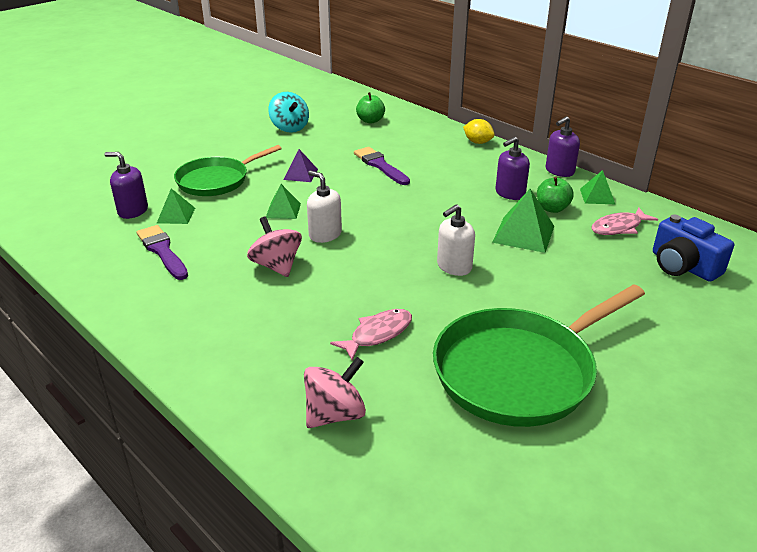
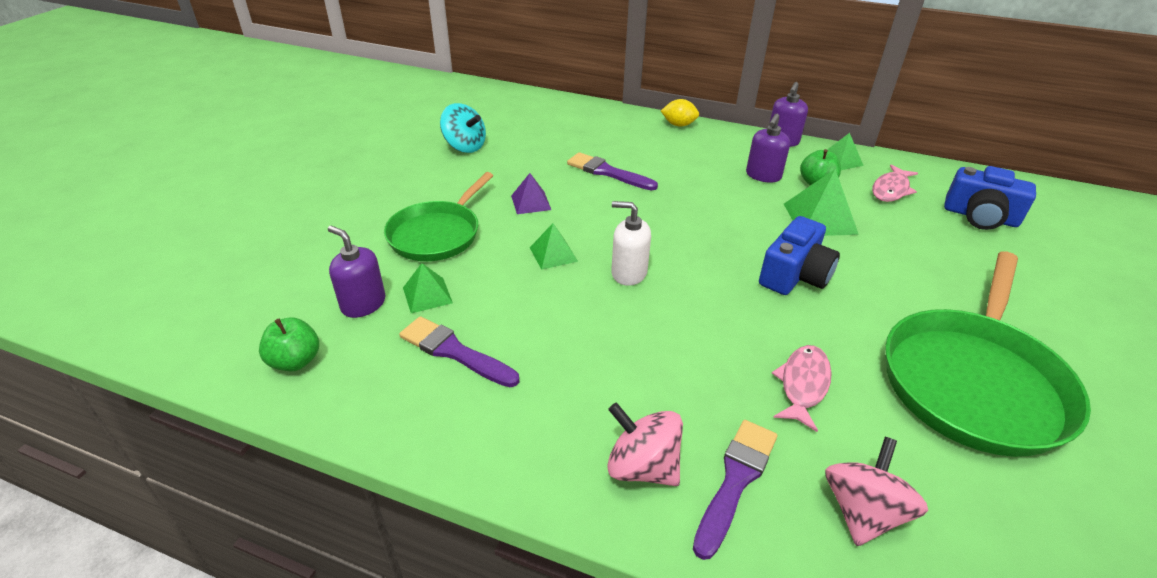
camera: 25 degrees left, 5 degrees up
(133, 211) = (363, 304): purple soap dispenser -> purple soap dispenser turned 45 degrees clockwise
(268, 370) = (735, 480): none -> purple brush
(276, 266) = (613, 330): pink spinning top -> pink spinning top (642, 467)
(370, 121) = (547, 121): green apple -> green apple (295, 361)
(454, 267) = (794, 275): white soap dispenser -> blue camera

